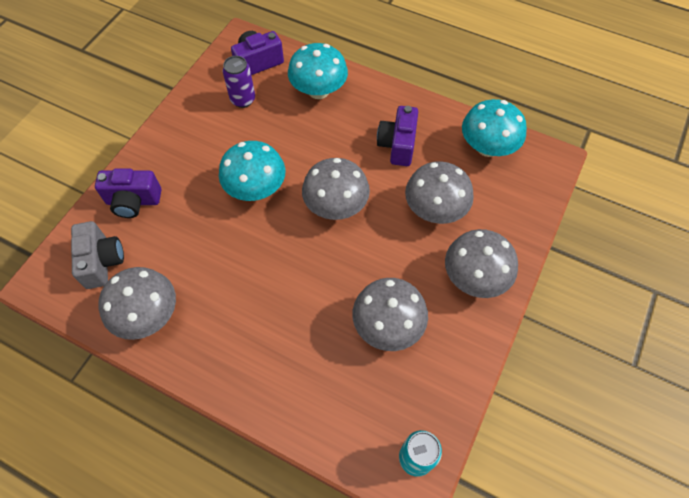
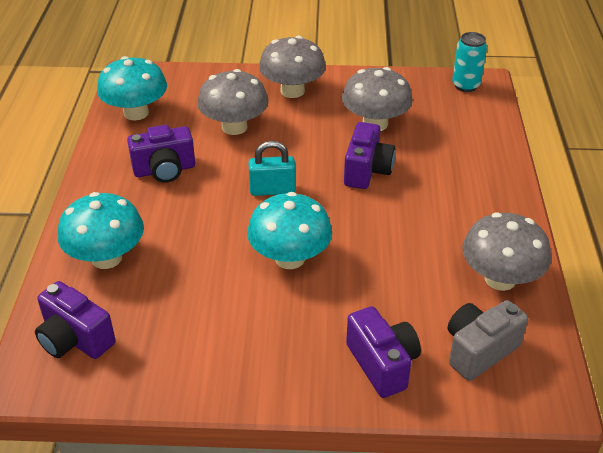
camera: 115 degrees left, 20 degrees down
(243, 100) = (155, 326): purple can -> none
(323, 285) = (367, 171): none -> purple camera
(336, 206) = (272, 190): grey mushroom -> turquoise padlock

